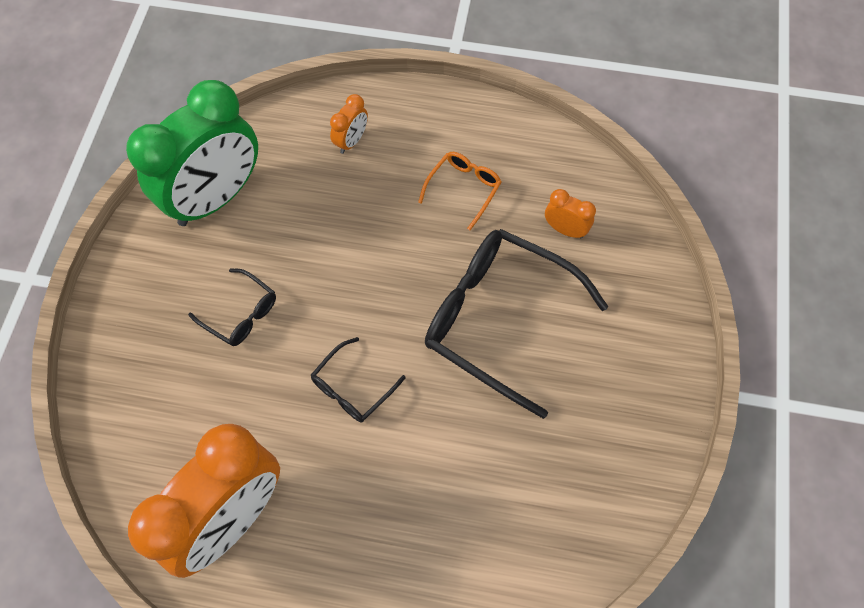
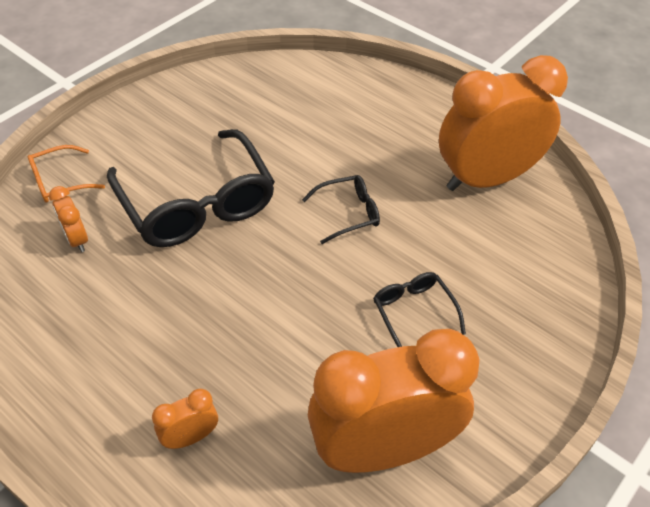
camera: 150 degrees left, 15 degrees down
(216, 198) = (383, 450): green clock -> orange clock
(463, 189) = (126, 319): orange glasses -> orange glasses (60, 181)

